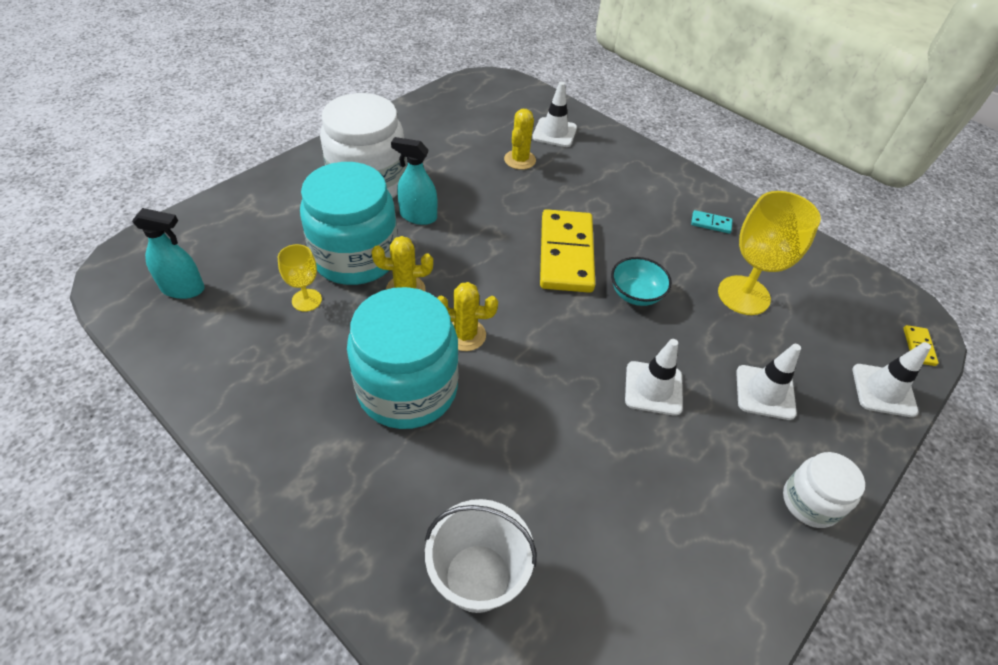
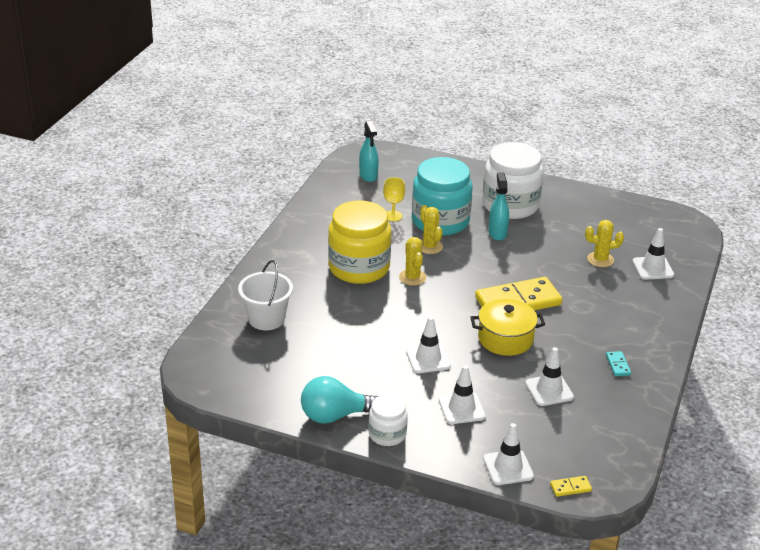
camera: 70 degrees right, 15 degrees down
(407, 389) = (359, 268): turquoise jar -> yellow jar
(636, 294) = (505, 339): turquoise bowl -> yellow pot
(743, 295) = (549, 390): yellow goblet -> white traffic cone
(759, 559) = (335, 416): none -> turquoise light bulb

